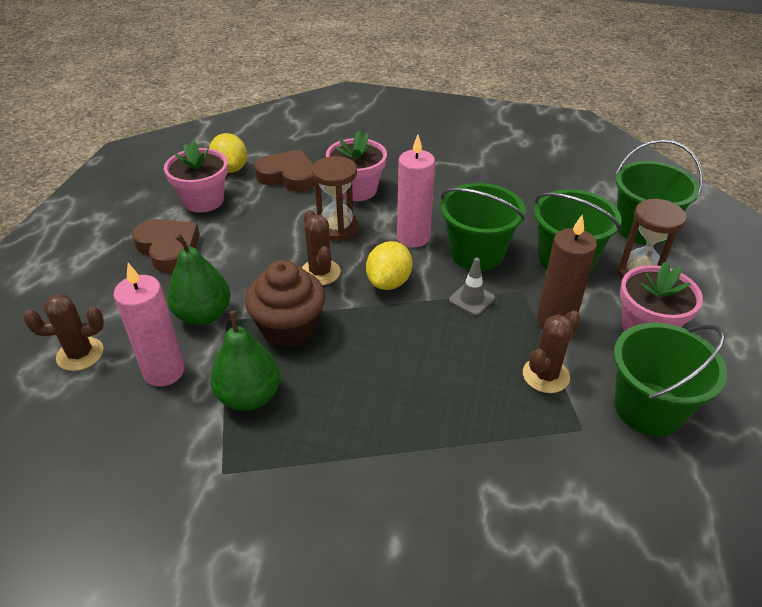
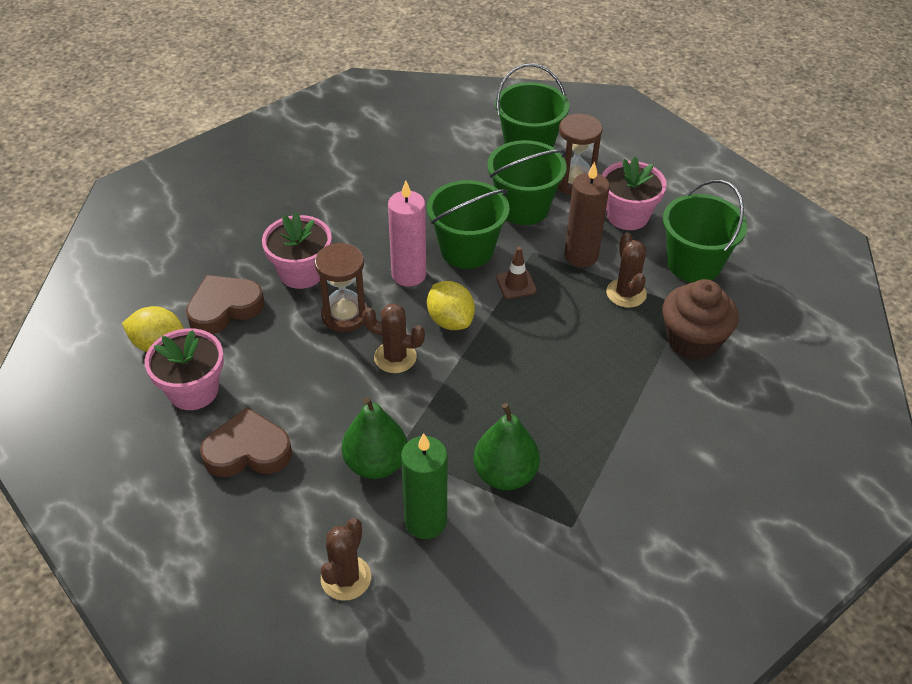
camera: 55 degrees left, 5 degrees up
(164, 371) = (425, 521): pink candle -> green candle
(289, 328) = (447, 412): brown cupcake -> brown cupcake (692, 340)
(471, 299) = (516, 284): grey traffic cone -> brown traffic cone

